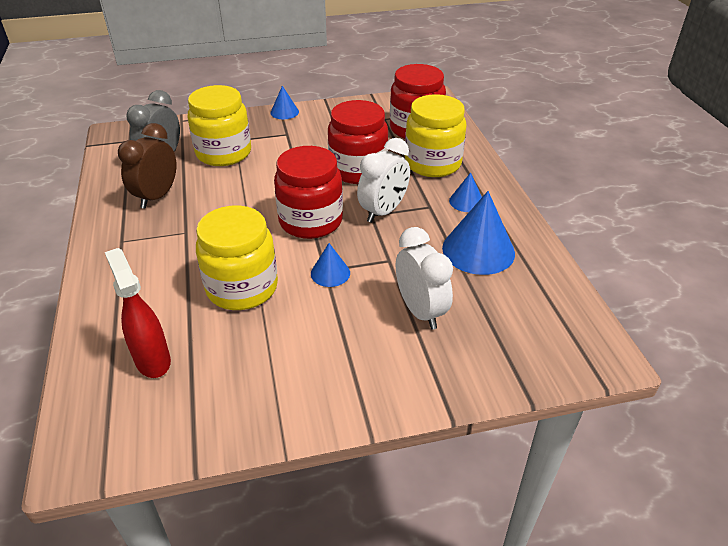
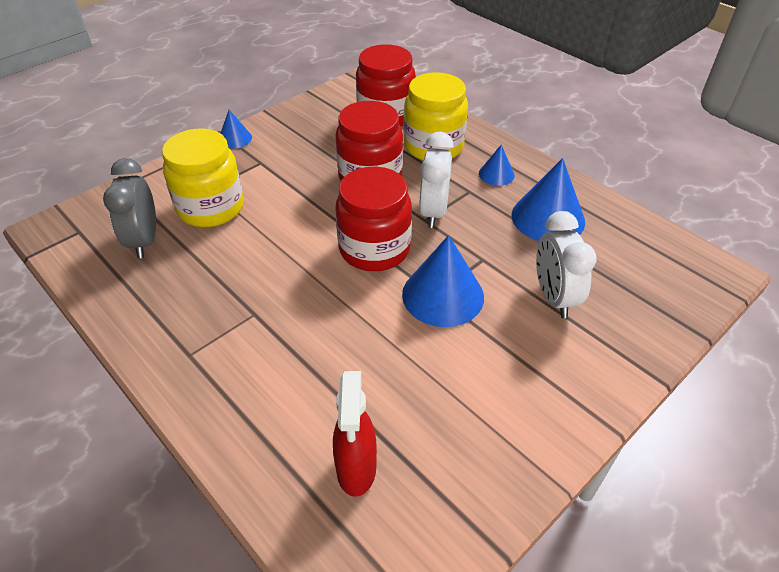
camera: 30 degrees left, 5 degrees up
(152, 360) = (356, 470): red spray bottle -> red spray bottle turned 120 degrees counterclockwise
(157, 197) = (181, 286): brown clock -> none
(242, 288) = (373, 348): yellow jar -> none
(330, 273) = (443, 295): blue cone -> blue cone, size x1.90
(420, 311) = (554, 297): white clock -> white clock turned 135 degrees counterclockwise

